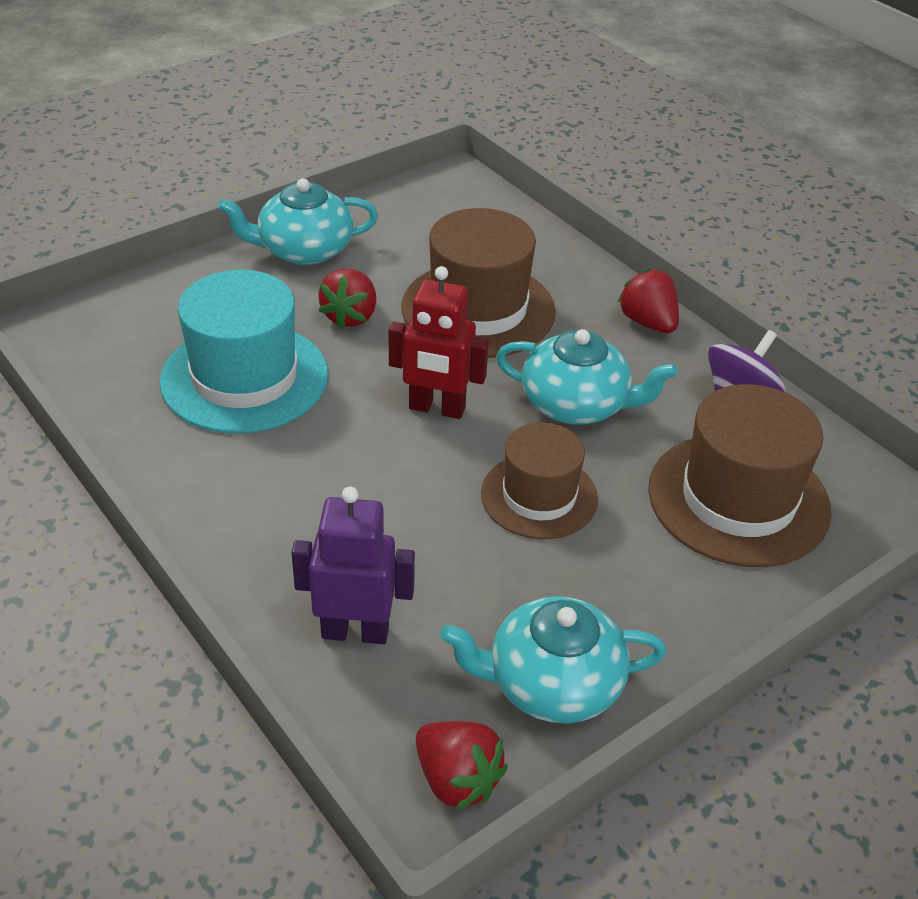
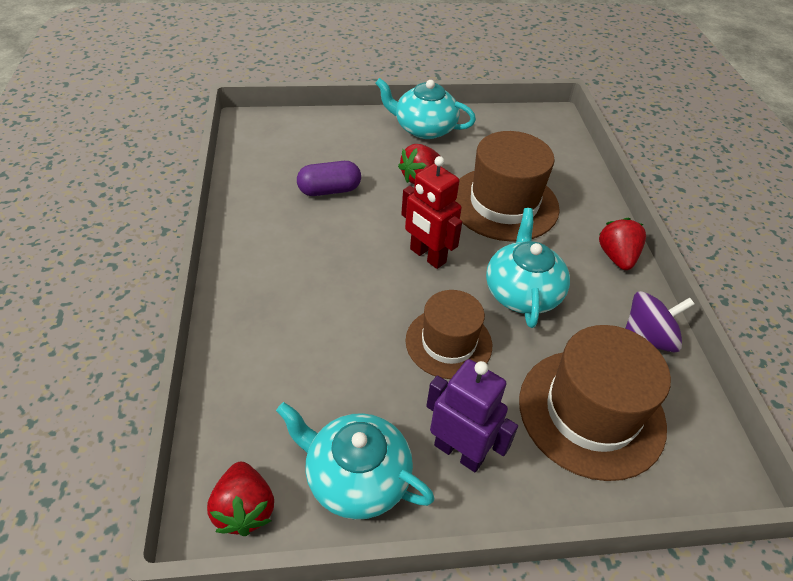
camera: 30 degrees right, 5 degrees up
(244, 377) = (329, 190): turquoise hat -> purple capsule
(355, 631) = (265, 375): purple robot -> purple robot (459, 452)
(576, 404) = (522, 292): turquoise teapot -> turquoise teapot turned 135 degrees counterclockwise

